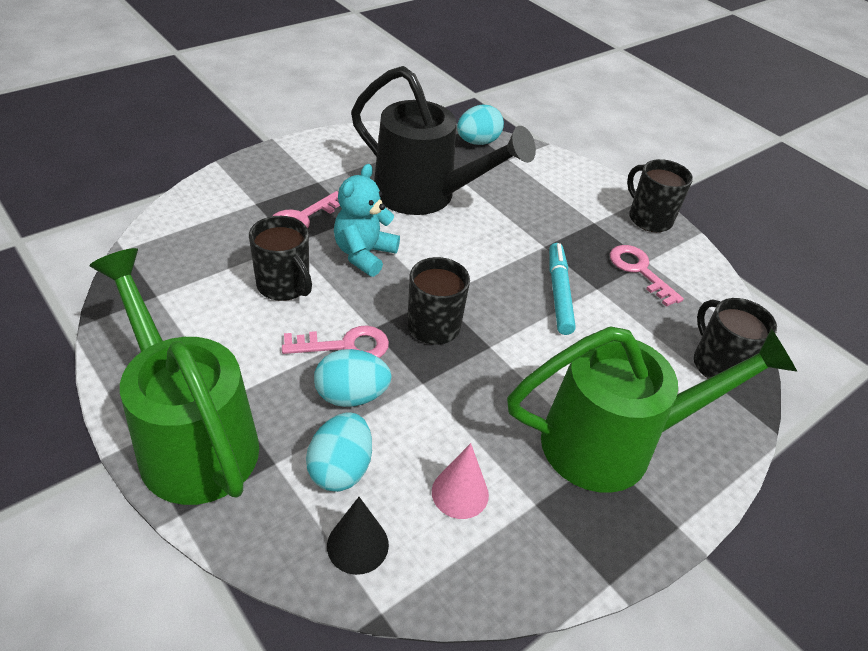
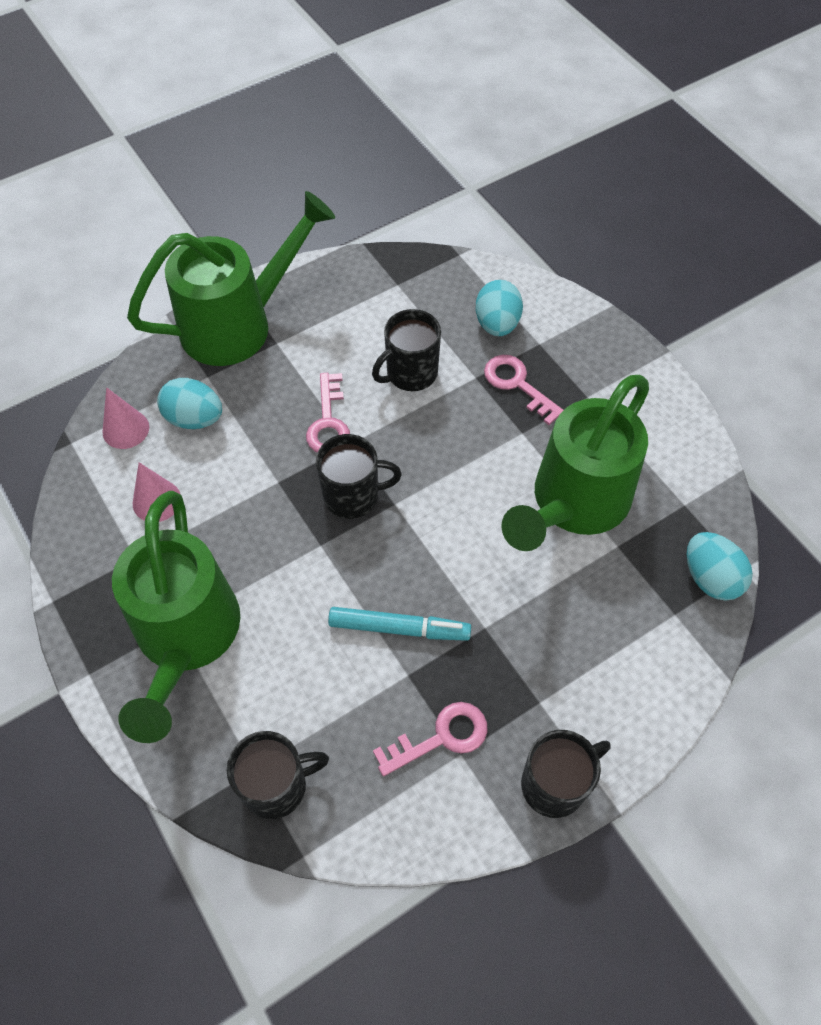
camera: 100 degrees right, 15 degrees up
(351, 396) = (268, 426): turquoise egg -> turquoise egg (497, 324)
(357, 545) = (125, 429): black cone -> pink cone
(364, 254) = (460, 439): turquoise teddy bear -> none
(425, 195) = (573, 503): black watering can -> green watering can

